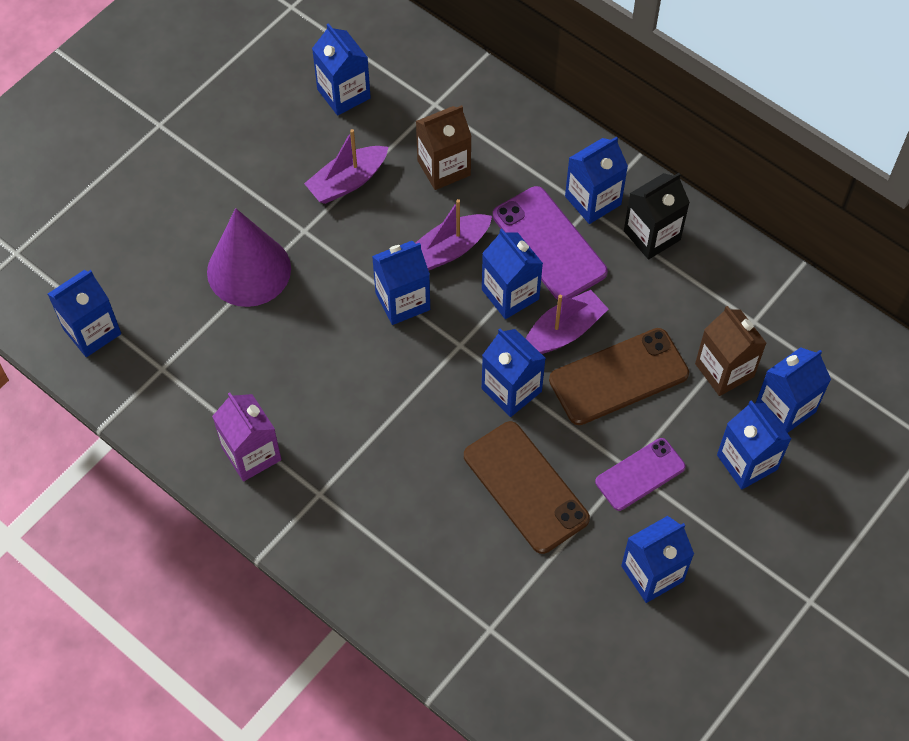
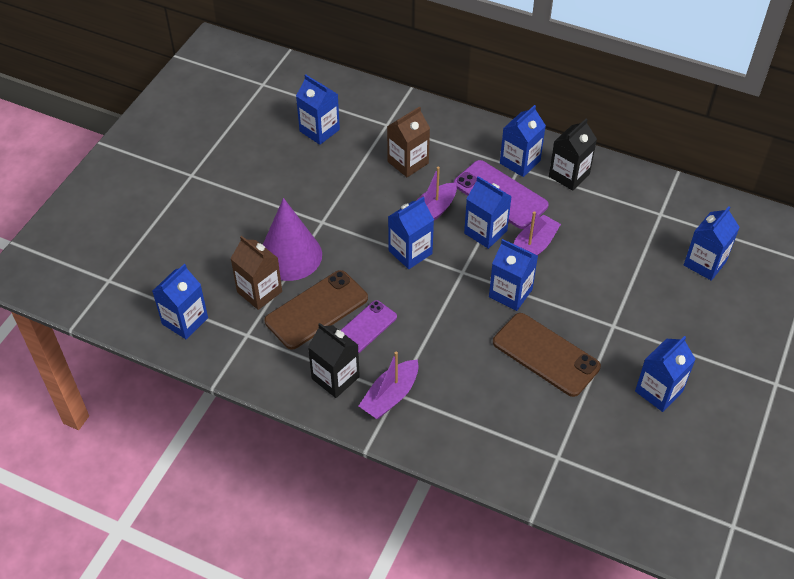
camera: 15 degrees left, 10 degrees down
(251, 454) = (335, 378): purple carton -> black carton
(347, 182) = (342, 184): purple boat -> purple boat (390, 396)
(618, 377) = (582, 268): brown phone -> brown phone (316, 310)
(640, 474) = (623, 328): purple phone -> purple phone (365, 328)
(724, 370) = (653, 248): brown carton -> brown carton (259, 292)
(747, 462) = (693, 303): blue carton -> none

